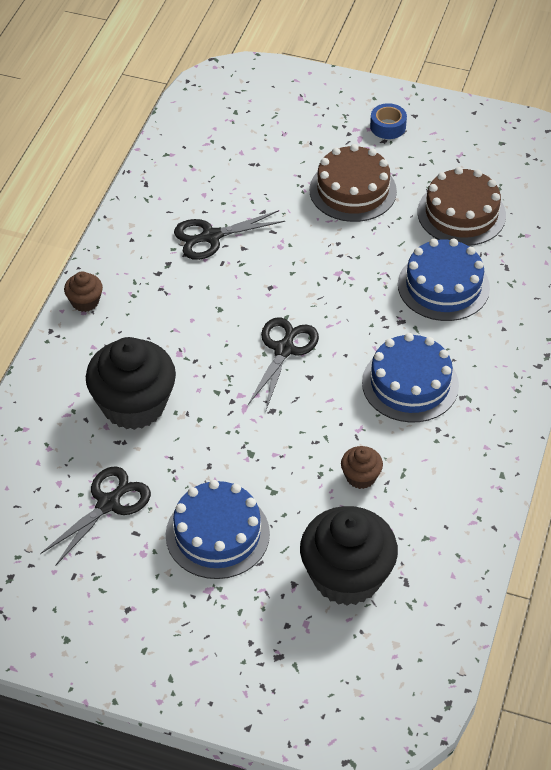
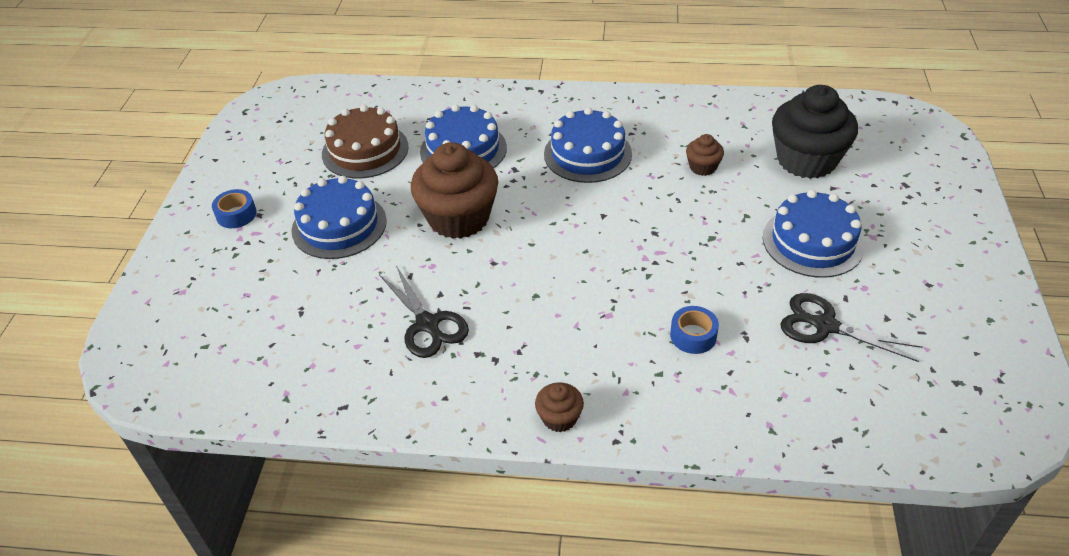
camera: 100 degrees left, 5 degrees down
(134, 405) = (693, 335): black cupcake -> blue tape
(284, 350) = (576, 237): black scissors -> none
(338, 270) = (458, 218): none -> brown cupcake
(353, 190) = (339, 225): brown cake -> blue cake

